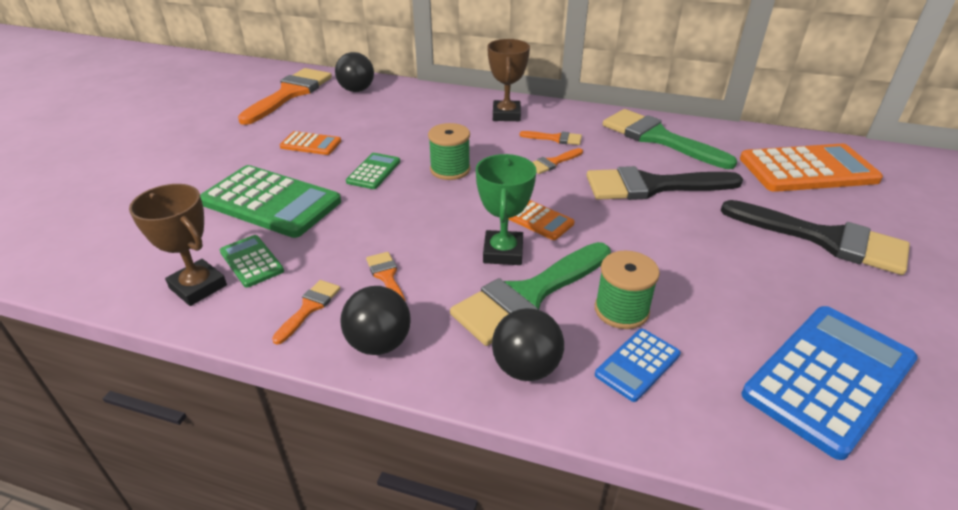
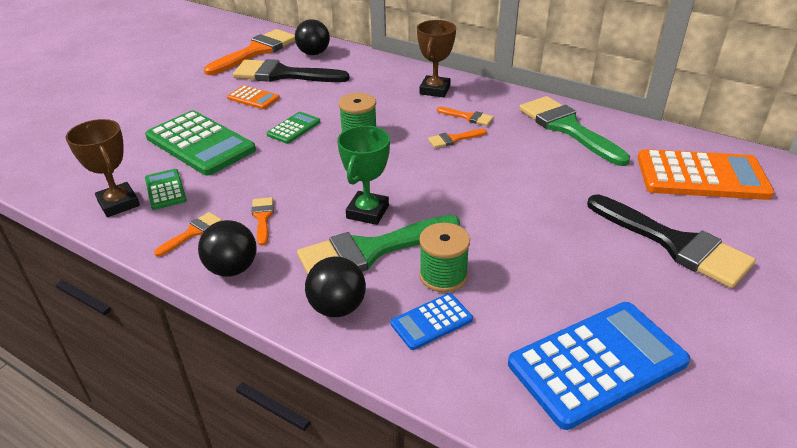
camera: 15 degrees right, 0 degrees up
(538, 219) = (413, 188): orange calculator -> none
(651, 186) = (534, 172): black brush -> black brush (283, 74)

